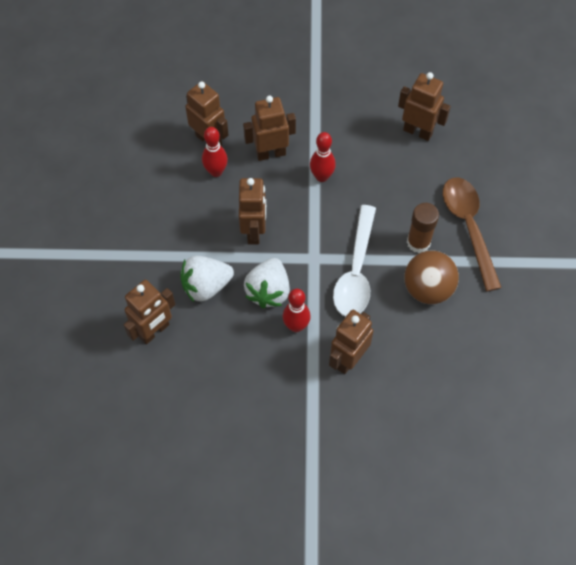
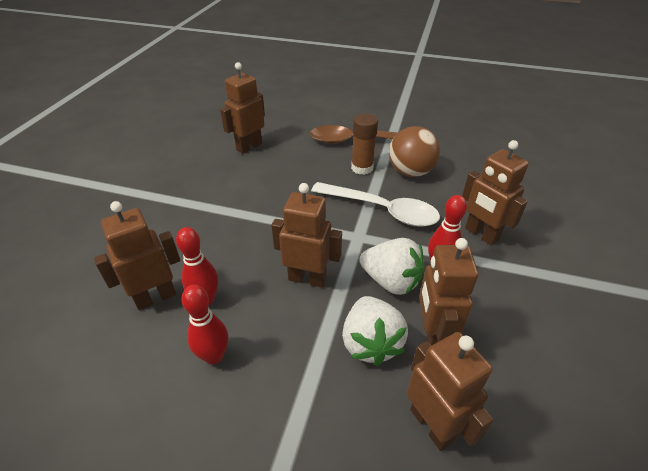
camera: 75 degrees left, 20 degrees down
(270, 153) = (211, 244): brown robot -> brown robot (432, 334)
(321, 176) = (263, 212): red bowling pin -> red bowling pin (214, 356)

